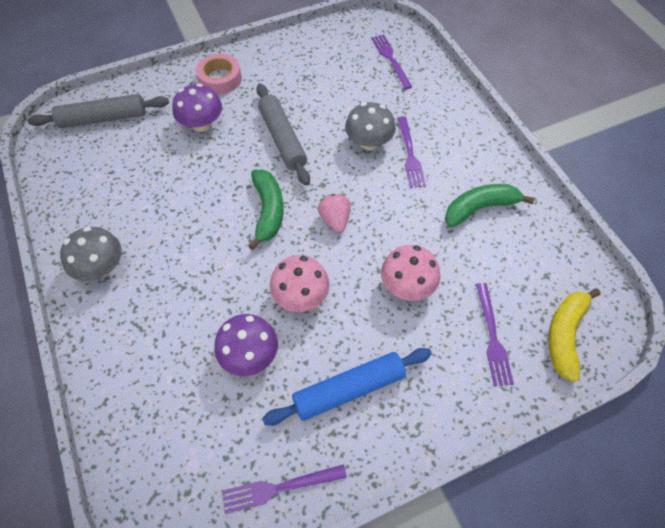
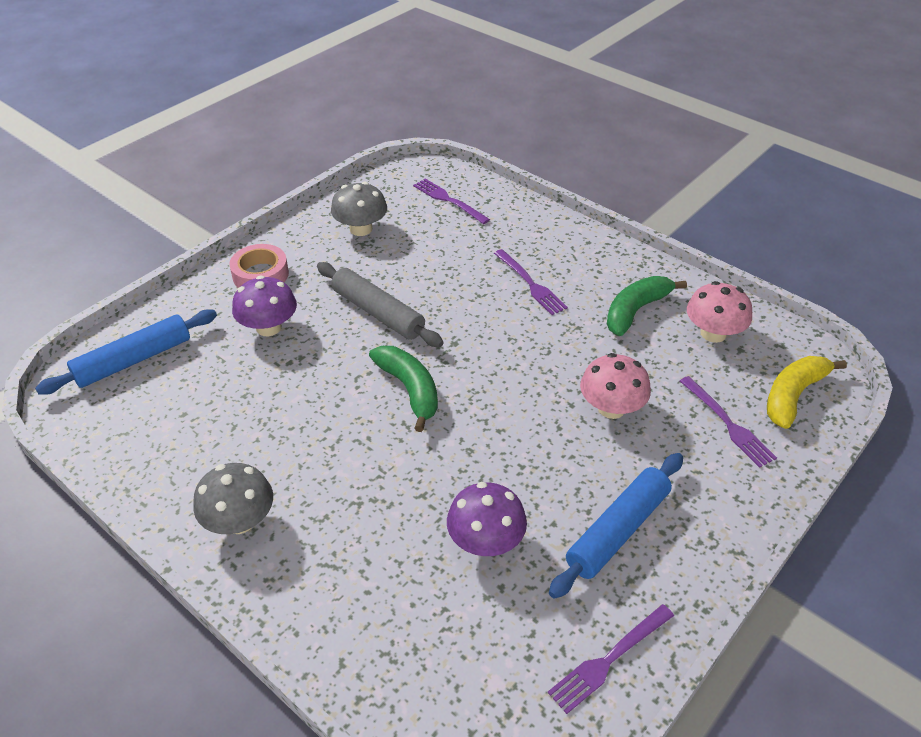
camera: 25 degrees left, 15 degrees down
(103, 118) = (133, 360): grey rolling pin -> blue rolling pin
(300, 296) = (504, 460): pink mushroom -> pink mushroom (713, 333)
(335, 220) = (491, 372): pink strawberry -> none
(369, 142) = (478, 286): grey mushroom -> grey mushroom (361, 229)
(565, 335) = (793, 395): yellow banana -> yellow banana turned 45 degrees clockwise

